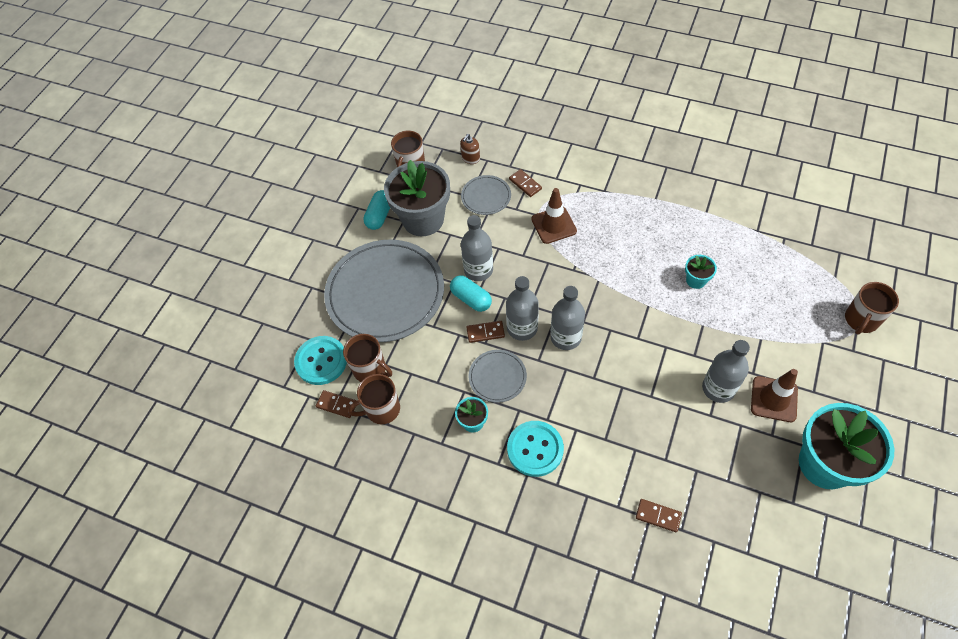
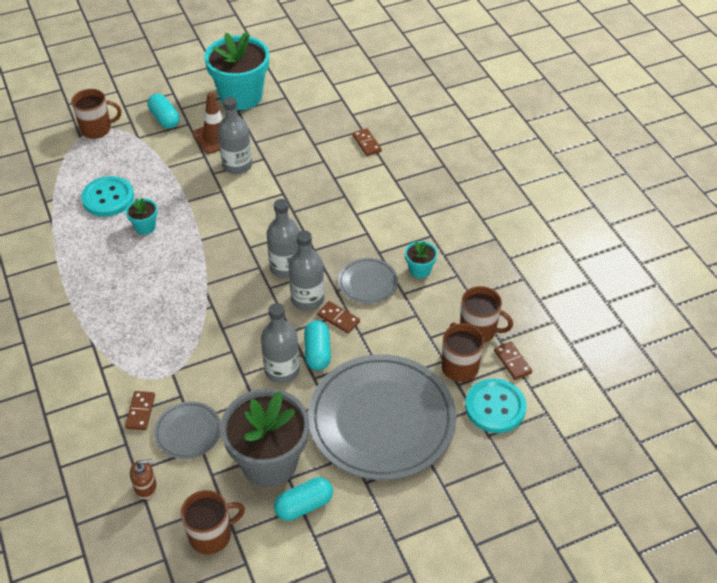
camera: 140 degrees left, 10 degrees down
(535, 449) = (396, 224): turquoise button -> turquoise button (108, 198)
(553, 225) = (174, 353): brown traffic cone -> none
(837, 378) = (164, 118): none -> turquoise capsule

